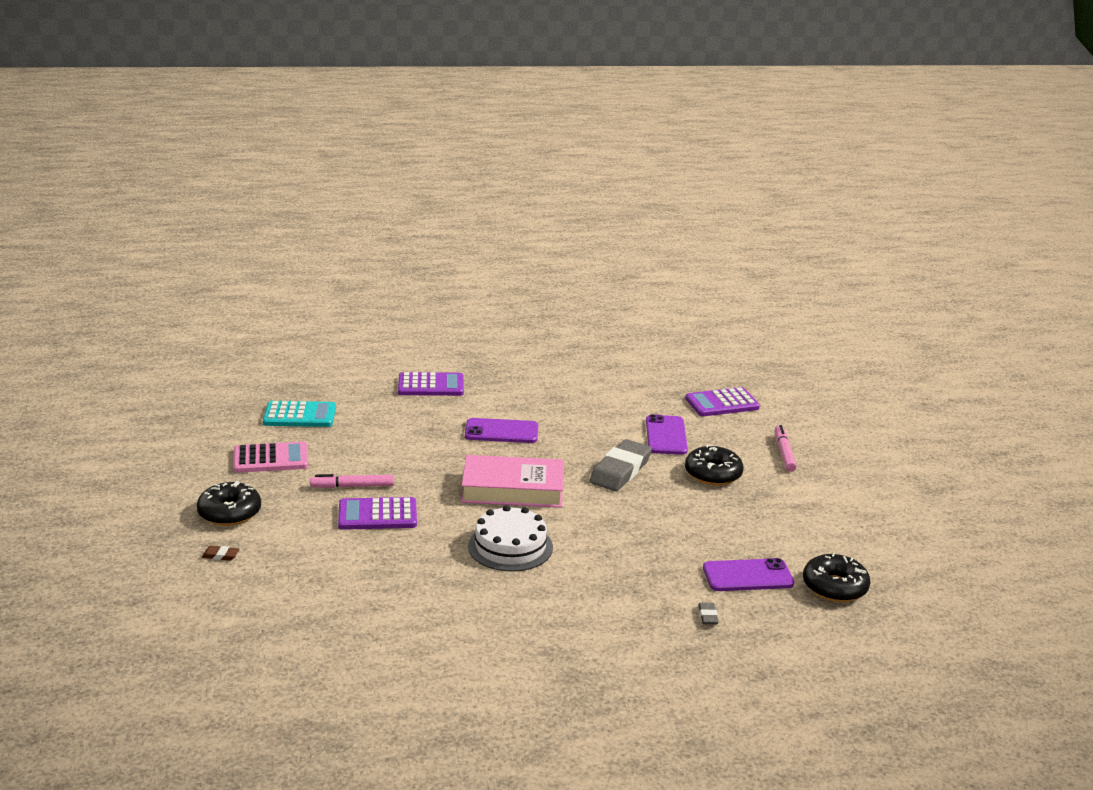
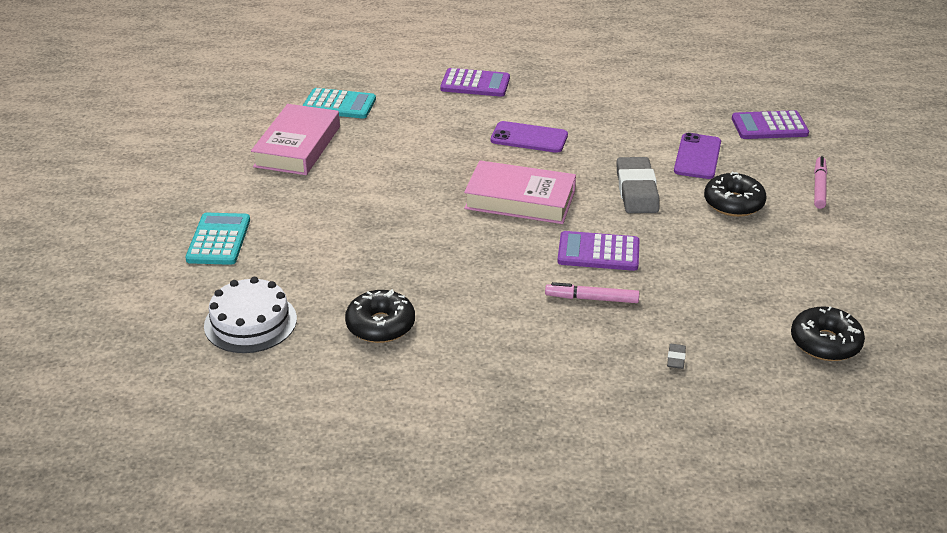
camera: 15 degrees right, 10 degrees up
(220, 555) = (219, 240): brown eraser -> turquoise calculator
(229, 513) = (241, 198): black donut -> black donut (380, 325)
(271, 459) = (297, 146): pink calculator -> pink book
(352, 486) = (364, 182): pink marker -> pink marker (591, 299)
(377, 515) = (378, 214): purple calculator -> purple calculator (598, 252)
(510, 546) = (497, 260): white cake -> white cake (250, 322)
(620, 470) = (637, 190): grey eraser -> grey eraser turned 45 degrees counterclockwise
(748, 576) = (733, 319): purple phone -> none

